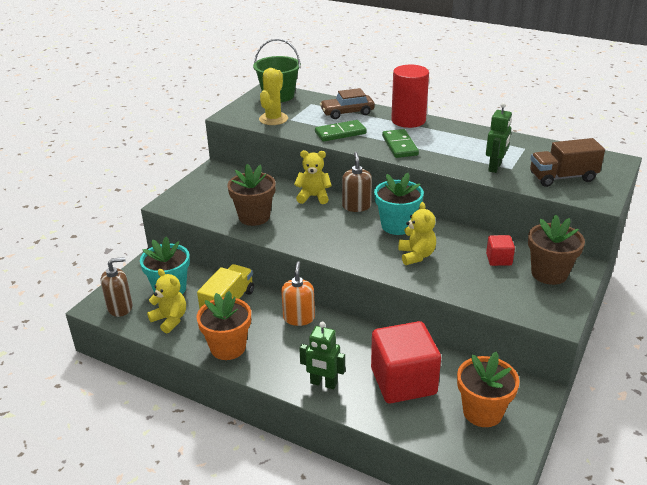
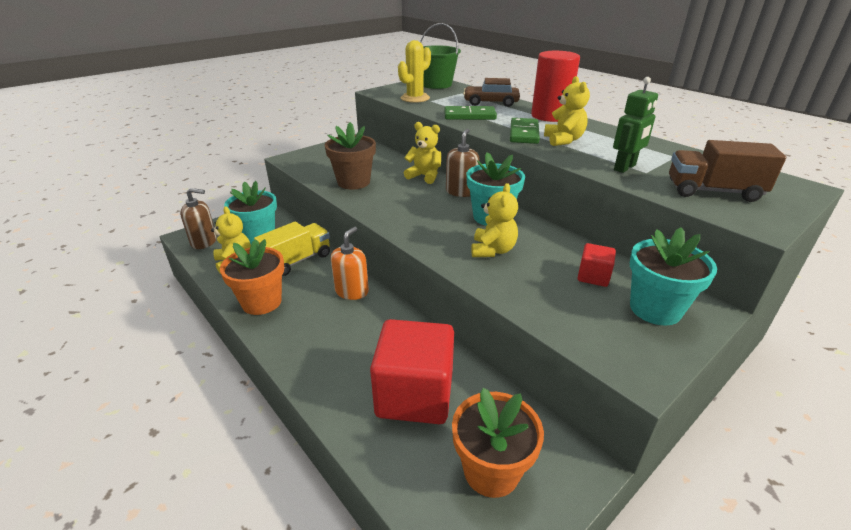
camera: 20 degrees right, 0 degrees up
(323, 383) = (324, 369): green robot -> none
(435, 147) = (563, 140): none -> yellow teddy bear
(549, 273) = (655, 309): brown flower pot -> turquoise flower pot

